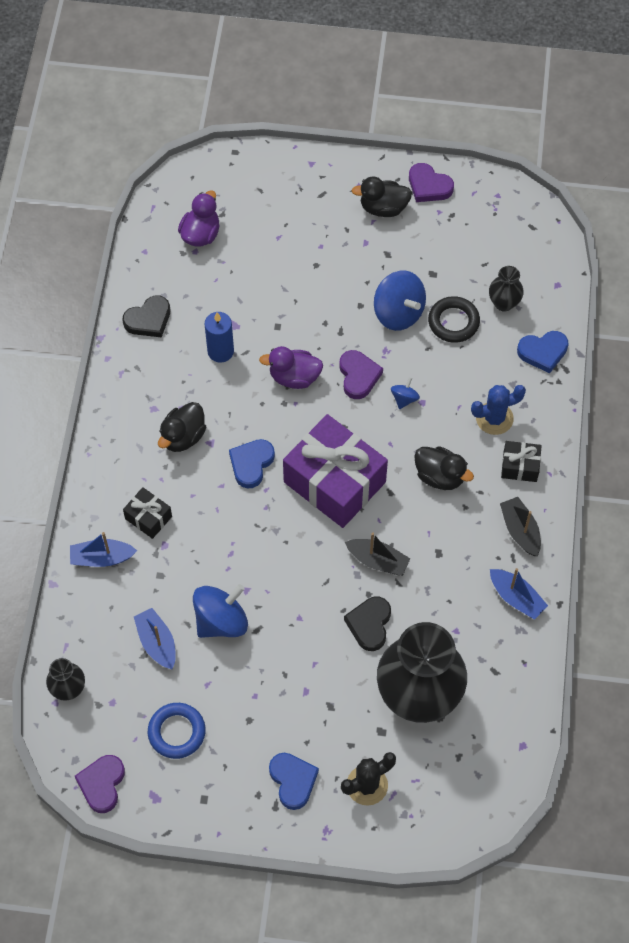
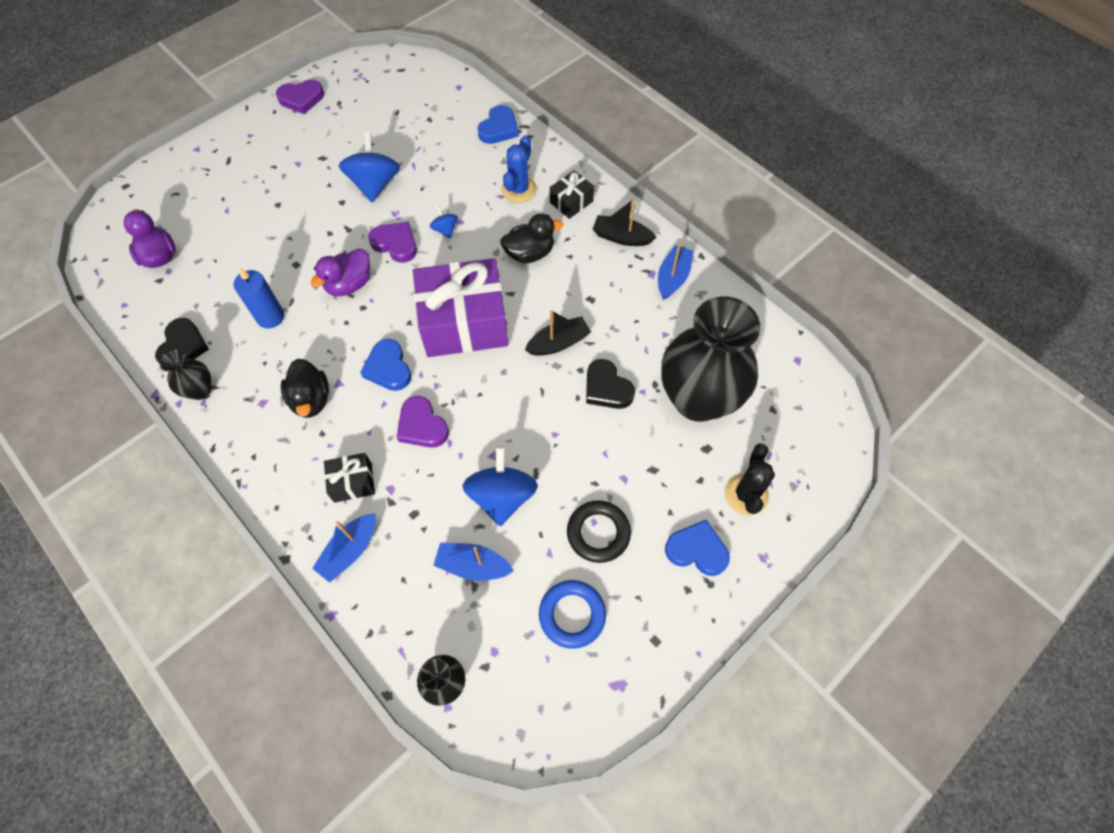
camera: 50 degrees left, 0 degrees up
(102, 784) = (566, 727): purple heart -> purple heart (422, 426)
(383, 208) = (285, 134): black duck -> none
(398, 313) = (375, 184): blue spinning top -> blue spinning top turned 90 degrees counterclockwise
(453, 322) = (419, 159): black ring -> black ring (598, 533)
(503, 303) = (438, 123): black vase -> black vase (200, 390)
(516, 598) = (673, 277): blue boat -> blue boat turned 60 degrees counterclockwise

